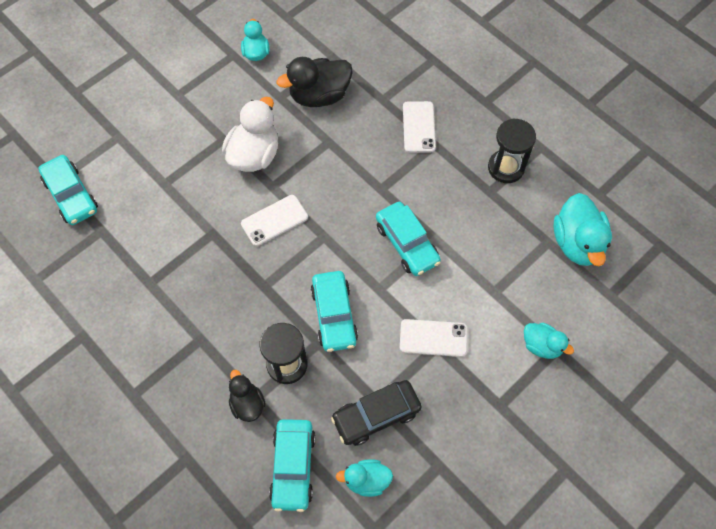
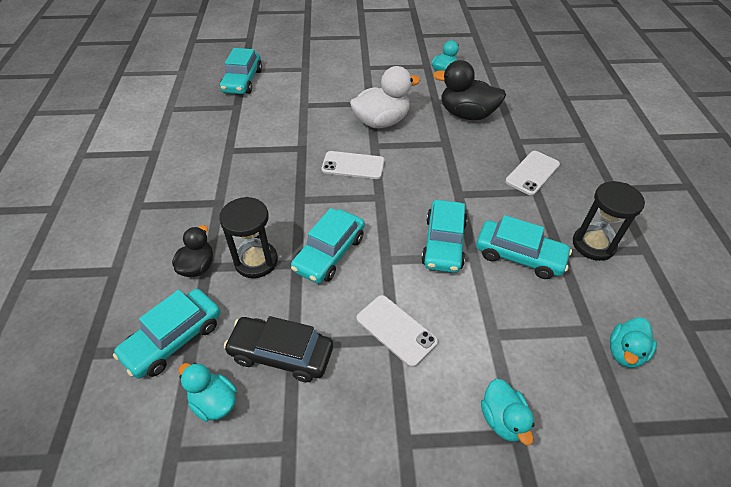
camera: 40 degrees right, 15 degrees down
(465, 215) = (519, 256): none -> turquoise car
(577, 243) = (625, 352): turquoise duck -> turquoise duck, size x0.59

